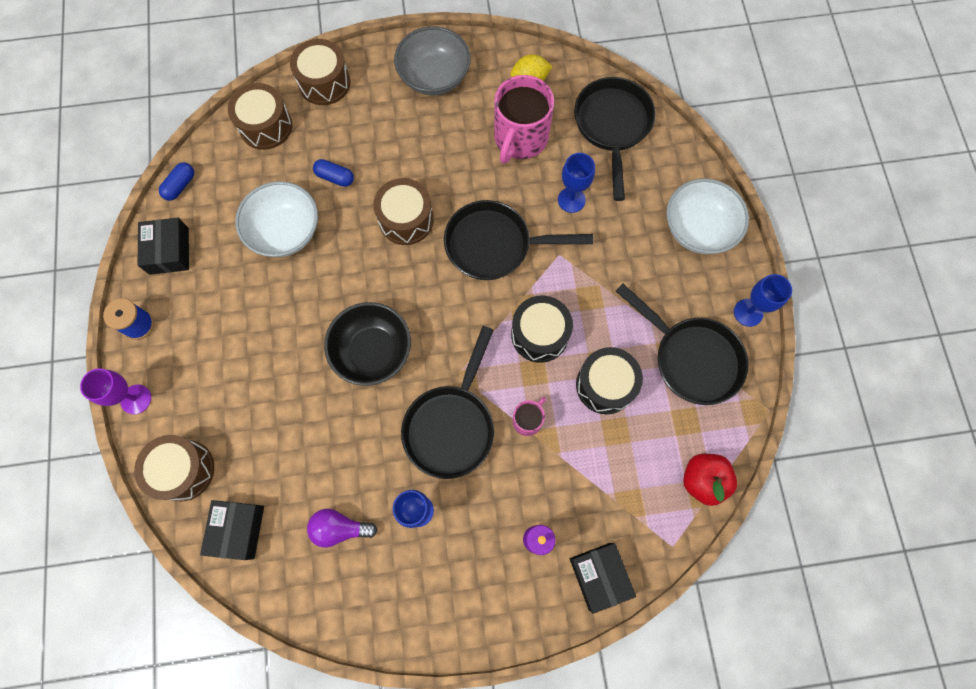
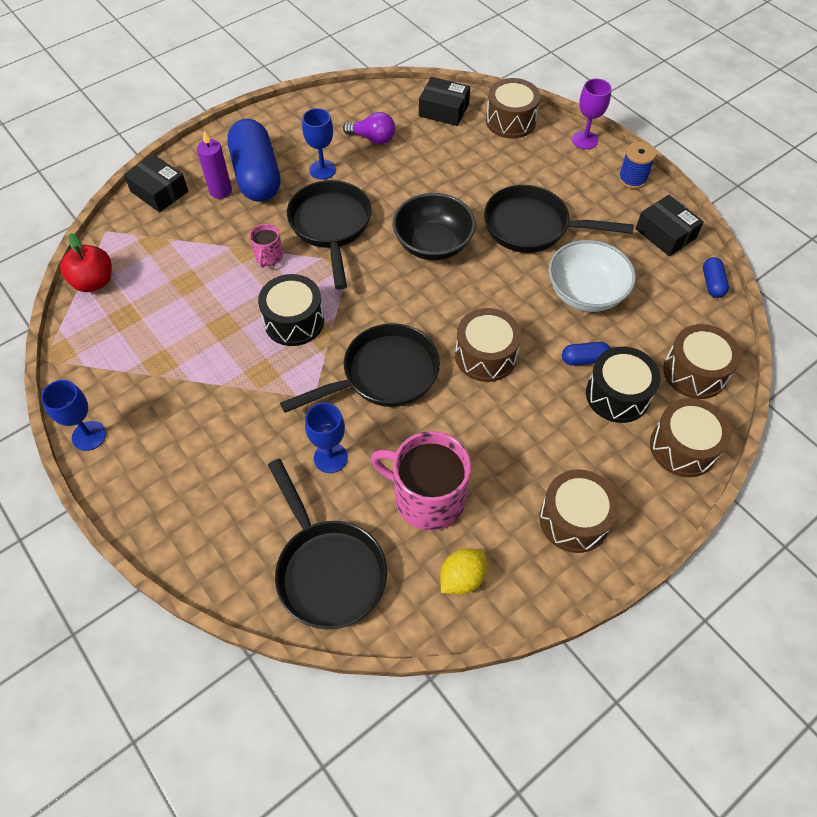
camera: 150 degrees right, 15 degrees down
(238, 530) = (443, 110): black box -> black box turned 45 degrees counterclockwise
(339, 528) = (373, 138): purple light bulb -> purple light bulb turned 45 degrees clockwise
(434, 77) = (574, 519): grey bowl -> brown drum
(488, 541) = (257, 176): none -> blue capsule
(520, 138) = (427, 497): pink mug -> pink mug turned 60 degrees counterclockwise
(605, 385) = (212, 310): black drum -> black drum (617, 395)
(691, 358) = (137, 367): black pan -> black pan (533, 227)
(698, 229) = (173, 497): white bowl -> none

